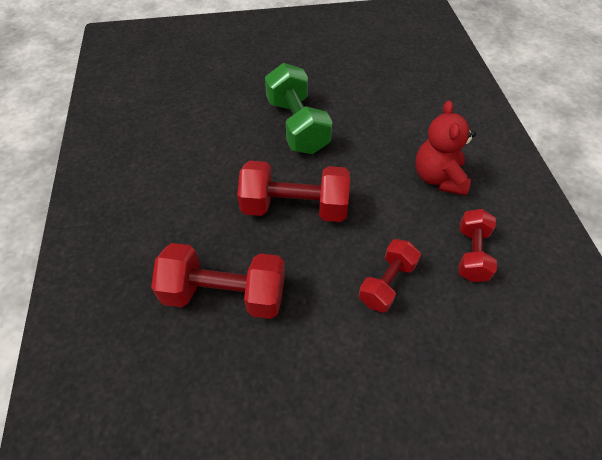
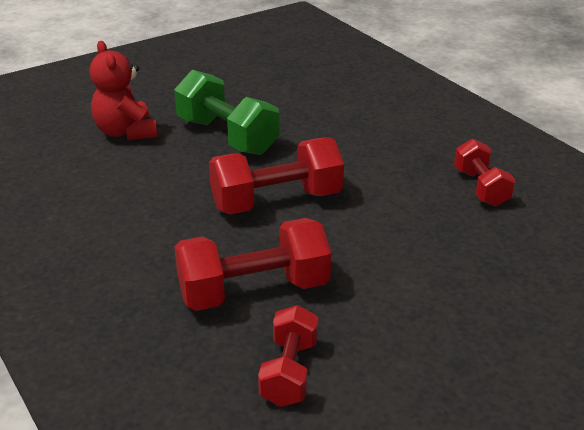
camera: 25 degrees left, 20 degrees down
(387, 283) = (417, 232): red dumbbell -> red dumbbell (289, 372)
(438, 178) = (407, 141): red teddy bear -> red teddy bear (126, 132)

